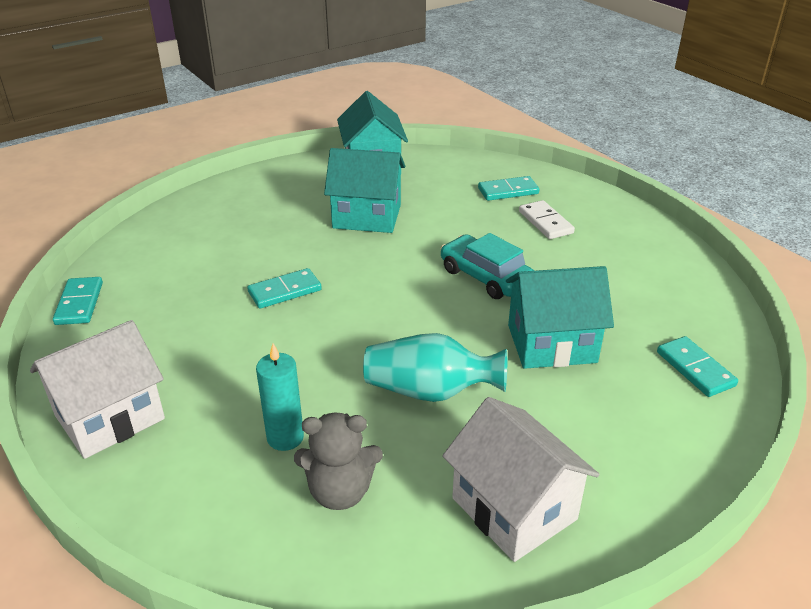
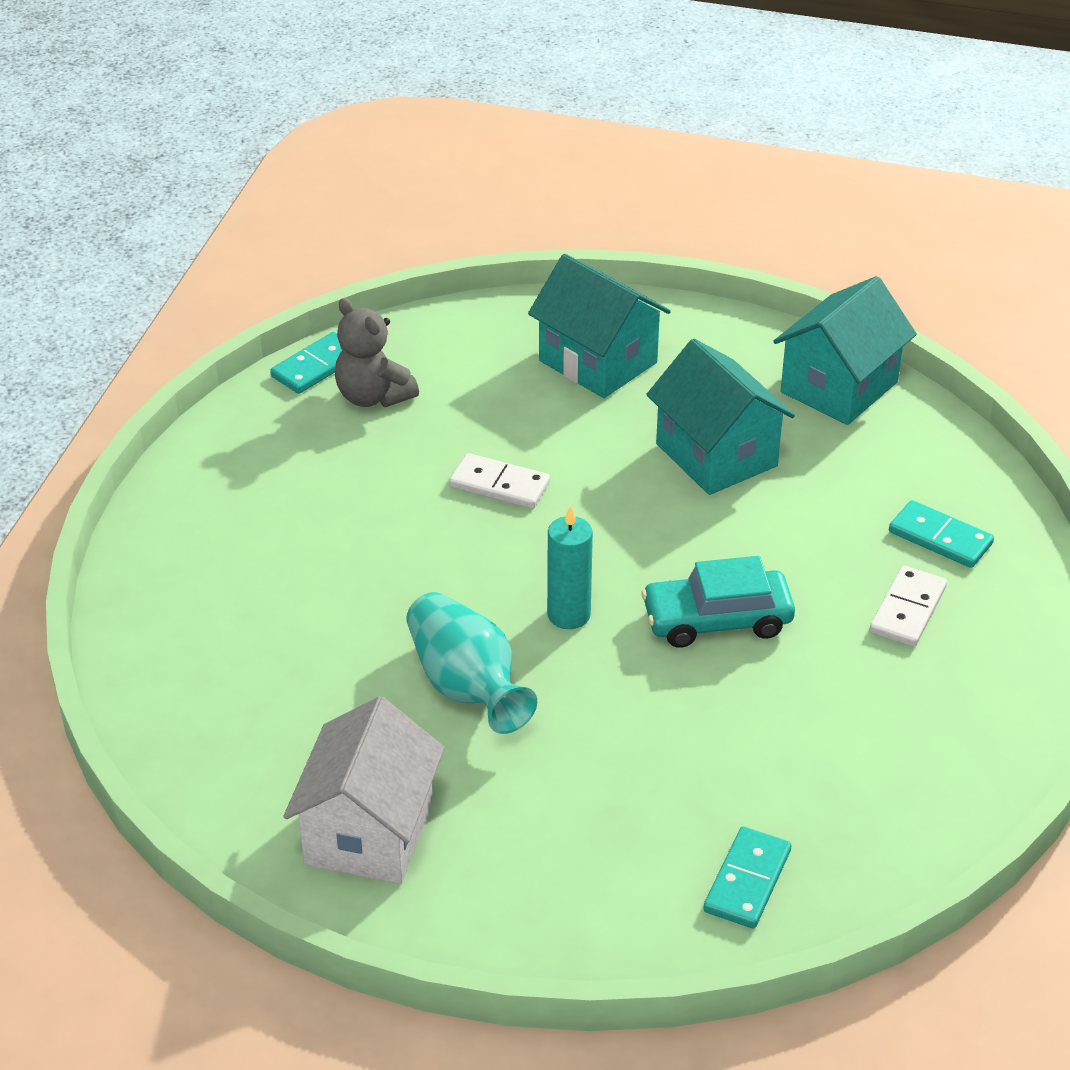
camera: 50 degrees right, 5 degrees up
(110, 417) = (203, 501): white house -> none
(285, 291) = (500, 485): turquoise domino -> white domino
(285, 437) = (296, 626): turquoise candle -> turquoise candle (568, 615)
(340, 492) = (270, 704): grey teddy bear -> grey teddy bear (373, 396)
(485, 277) = (717, 620): turquoise car -> turquoise car turned 105 degrees counterclockwise
(551, 343) = (654, 738): turquoise house -> turquoise house (598, 362)

